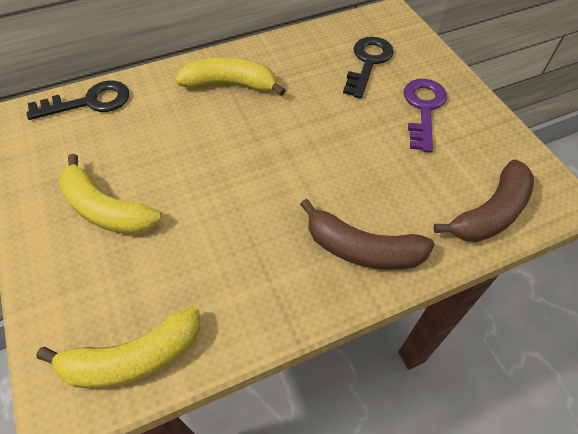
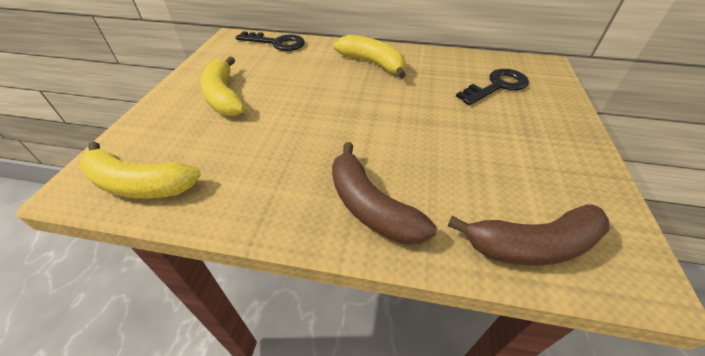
camera: 35 degrees right, 10 degrees down
(423, 109) = (524, 133): purple key -> none

